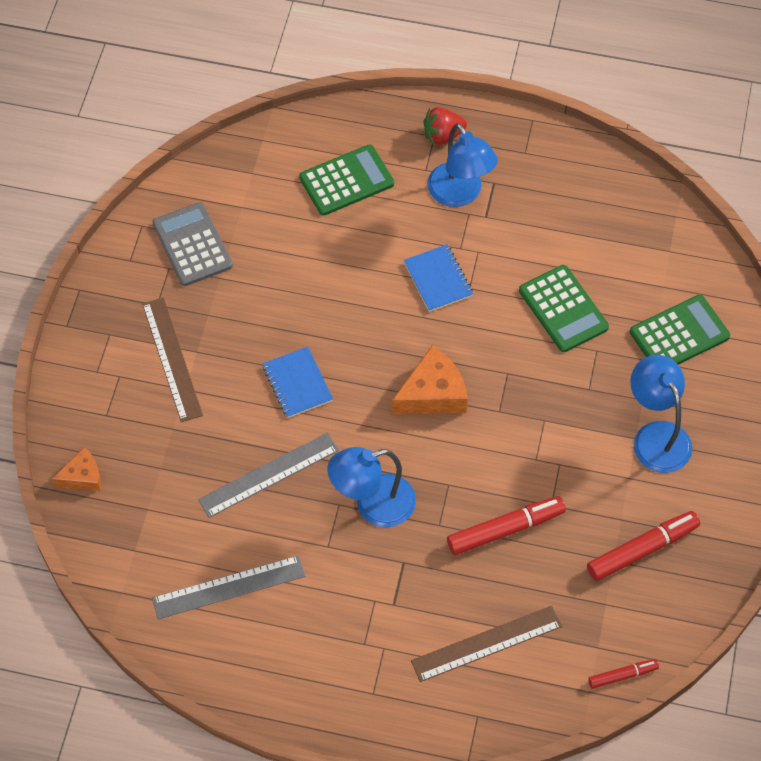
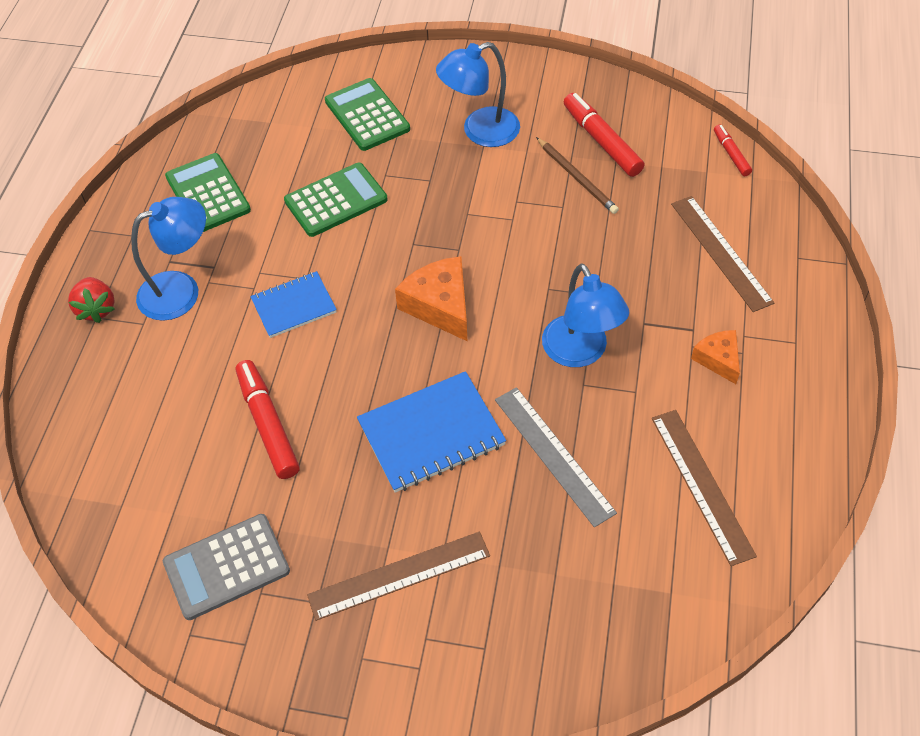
camera: 90 degrees left, 5 degrees down
(82, 476) = (577, 668): orange cheese -> orange cheese (718, 359)
(228, 587) = (702, 485): grey ruler -> brown ruler
(297, 383) = (431, 434): blue notebook -> blue notebook, size x1.57
(346, 181) = (148, 400): green calculator -> green calculator (208, 193)
(505, 529) = (594, 241): red marker -> red marker (268, 424)
(590, 521) = (577, 178): none -> brown pencil

